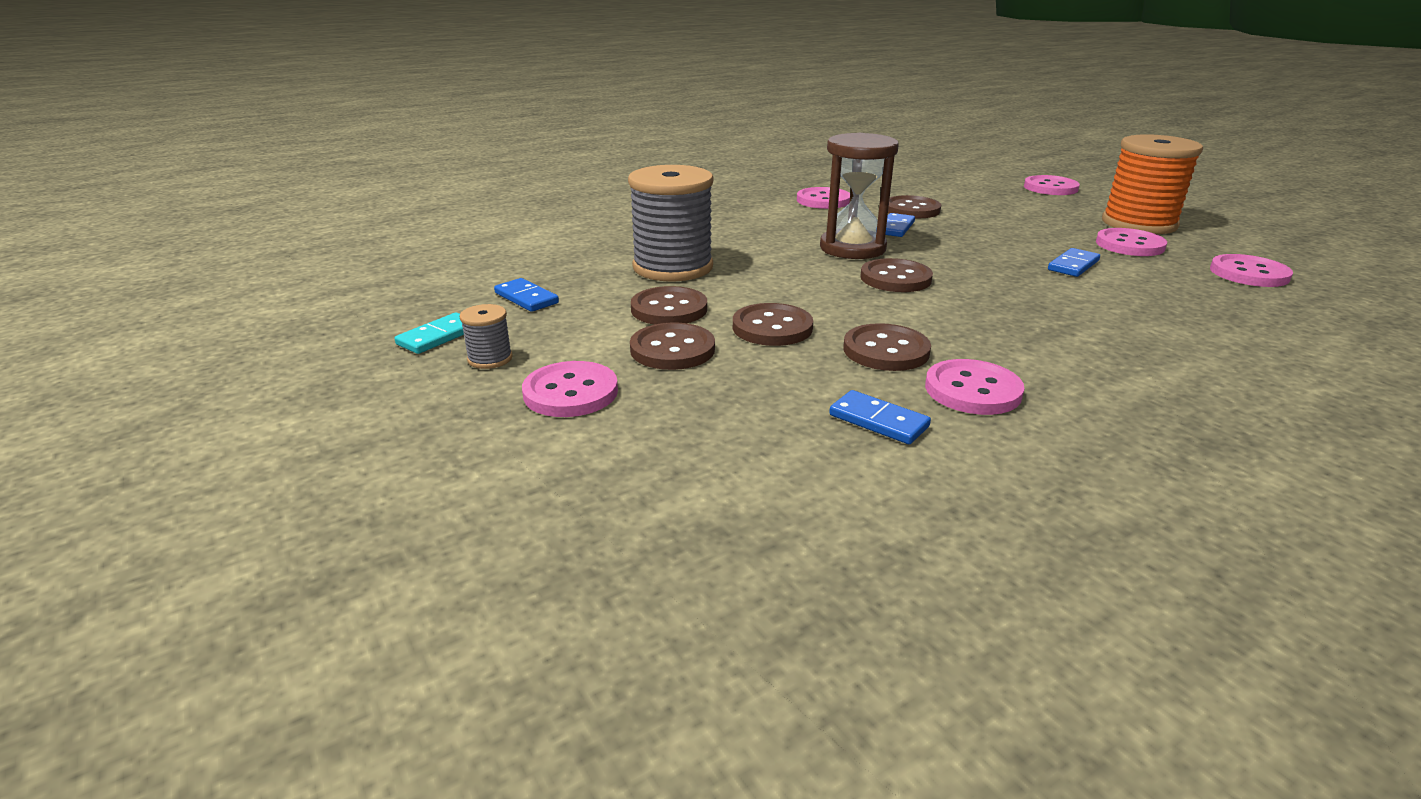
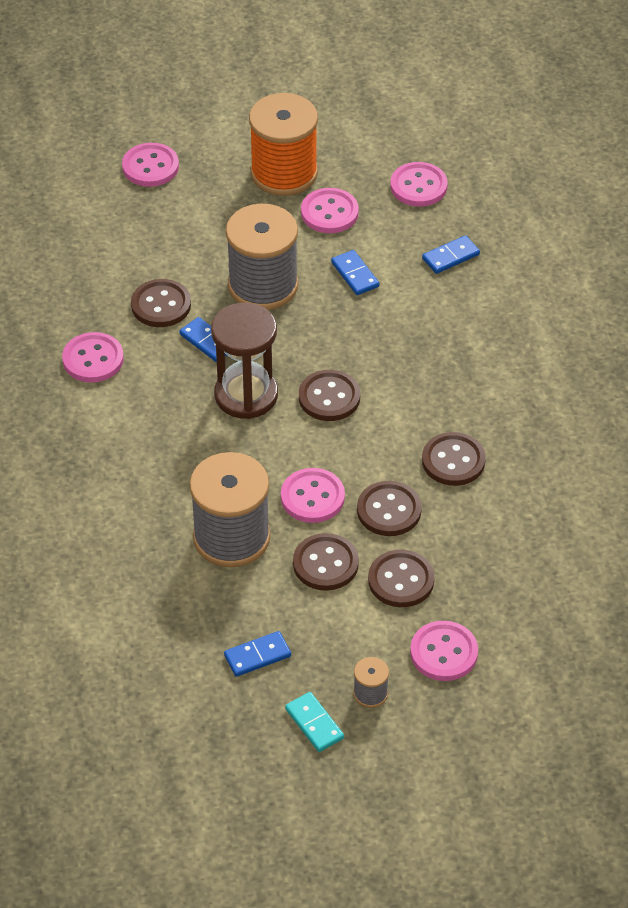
camera: 70 degrees left, 20 degrees up
(878, 421) = (542, 505): blue domino -> blue domino (450, 256)
(972, 390) = (524, 442): pink button -> pink button (312, 497)
(992, 235) = (263, 285): none -> grey spool

